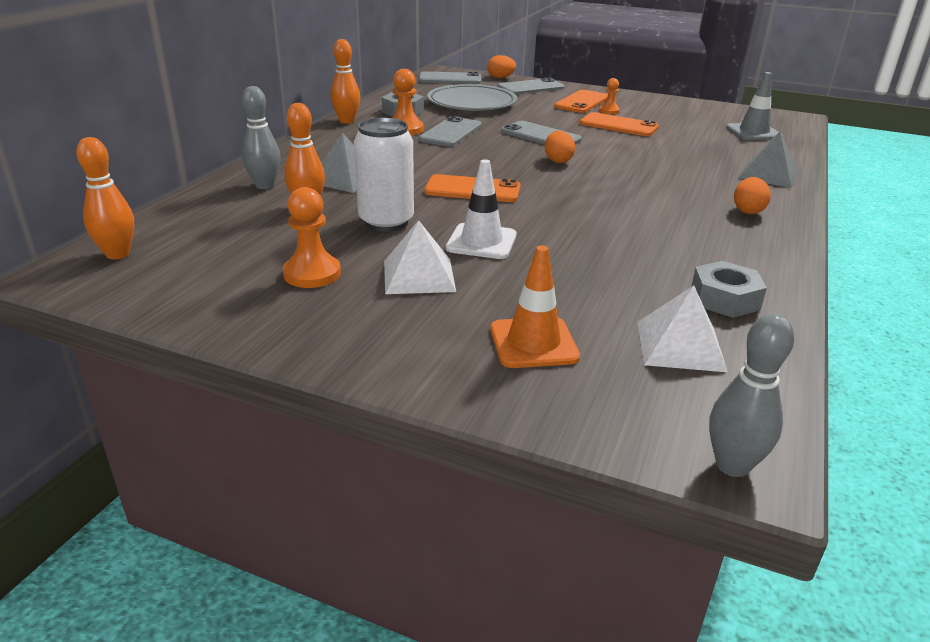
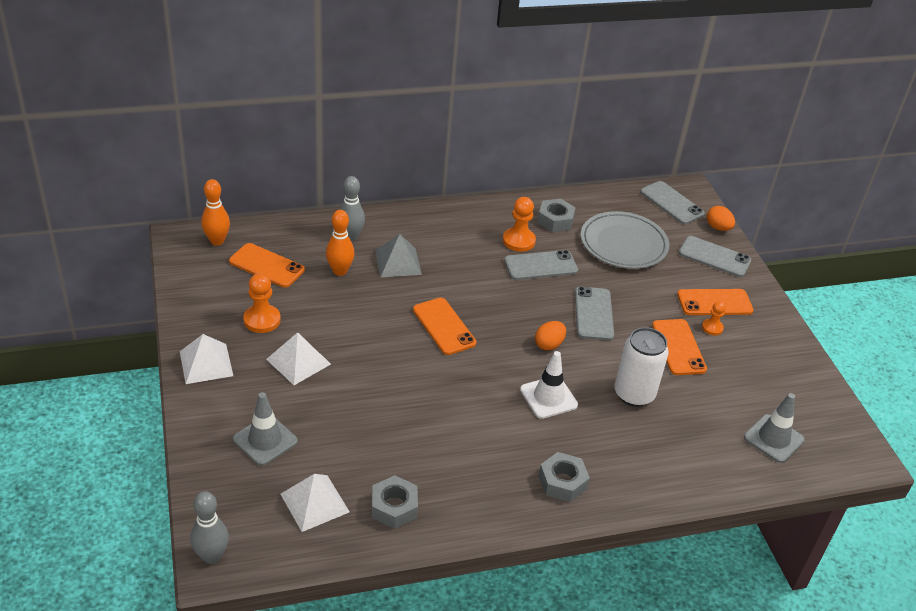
camera: 50 degrees right, 10 degrees up
(223, 240) = (266, 266): none -> orange phone
(331, 338) = (206, 363): none -> white pyramid
(346, 121) = (500, 206): orange bowling pin -> none
(386, 222) = (353, 313): white can -> white can (634, 394)
(481, 242) = (367, 367): white traffic cone -> white traffic cone (548, 397)
(533, 343) = (265, 440): orange traffic cone -> grey traffic cone
(748, 211) = (562, 482): orange egg -> grey nut
(768, 174) = (663, 476): grey pyramid -> none

